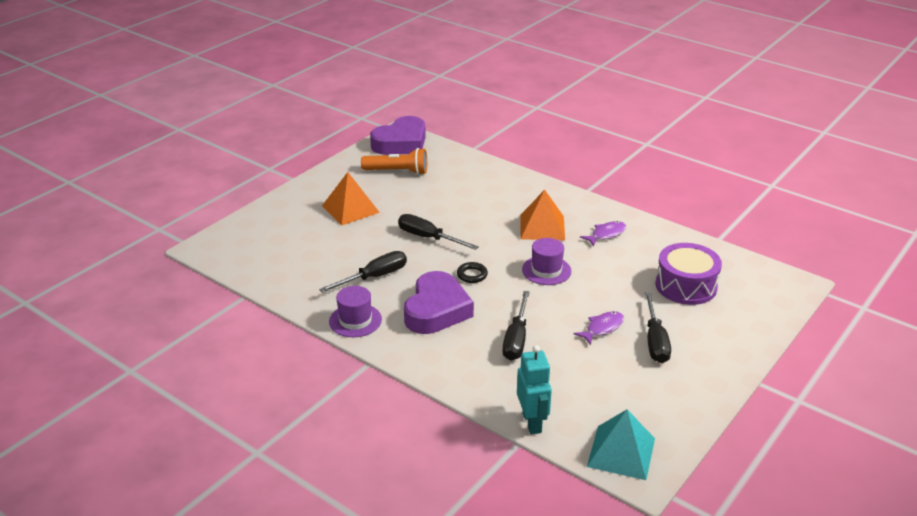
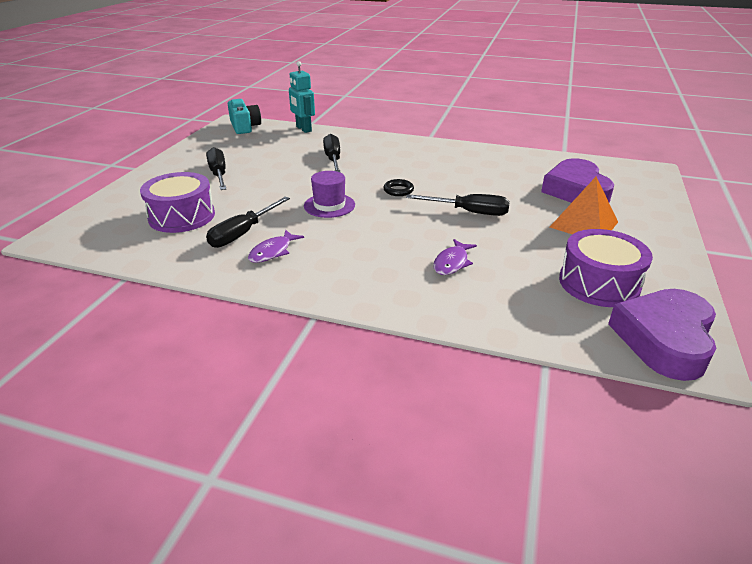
camera: 160 degrees right, 0 degrees up
(355, 320) = (463, 150): purple hat -> none
(374, 277) = (481, 175): black screwdriver -> black screwdriver (243, 233)
(397, 171) = (599, 283): orange flashlight -> purple drum
(436, 310) = (408, 165): purple heart -> purple heart (576, 190)
(542, 227) = (353, 245): orange pyramid -> none
(602, 328) = (264, 175): purple fish -> purple fish (452, 263)
(621, 452) = (244, 127): turquoise pyramid -> turquoise camera

